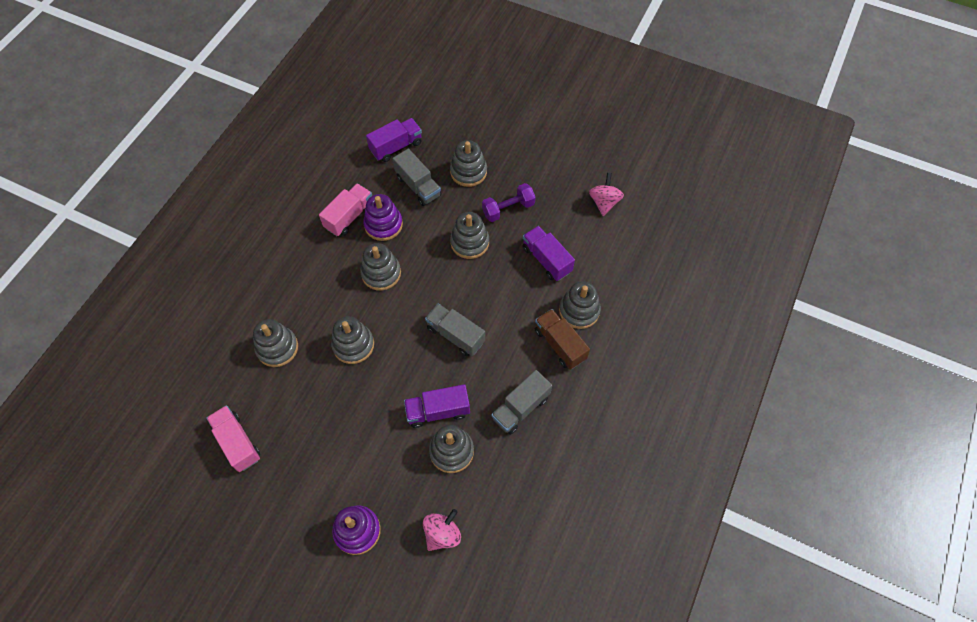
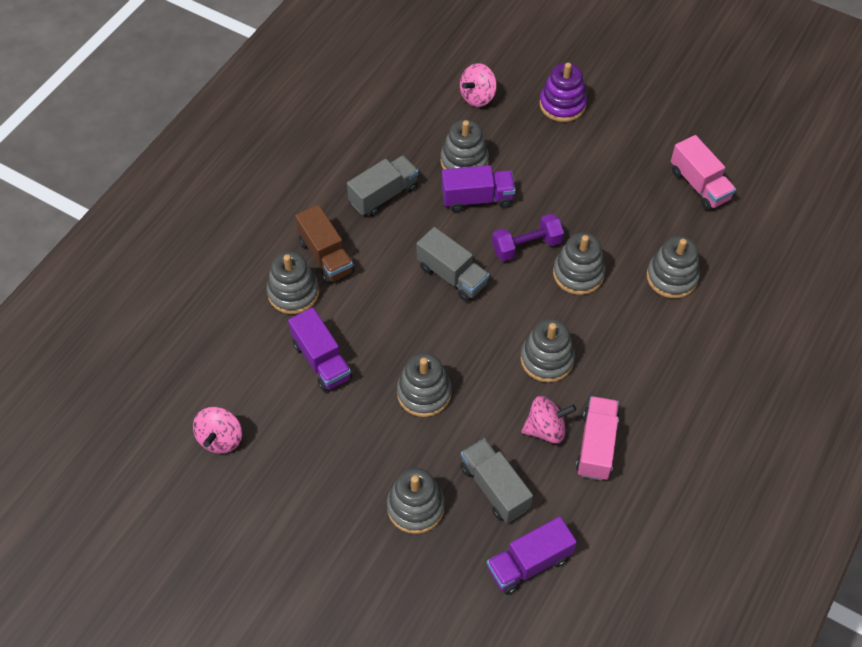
camera: 175 degrees left, 5 degrees down
(349, 217) = (596, 446): pink truck -> pink truck turned 150 degrees clockwise
(383, 225) = (546, 429): purple stacking toy -> pink spinning top
(508, 209) = (363, 439): purple dumbbell -> purple dumbbell (526, 246)

